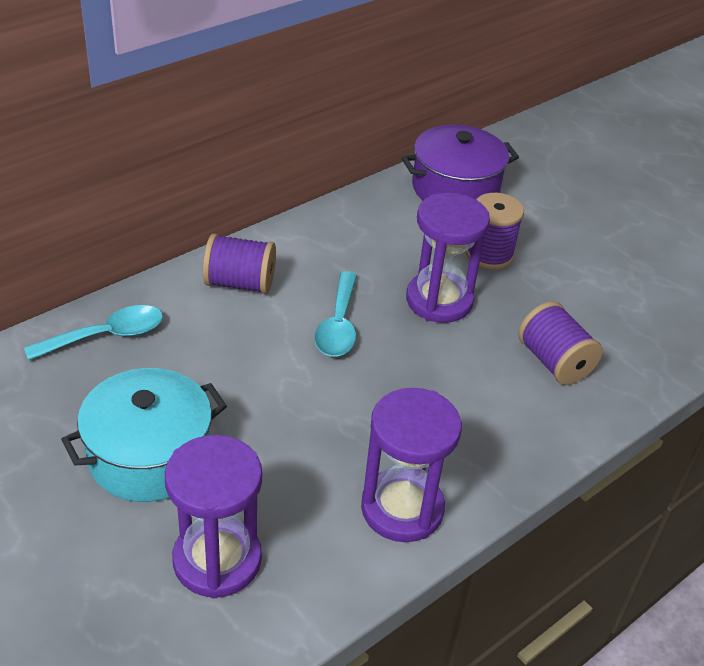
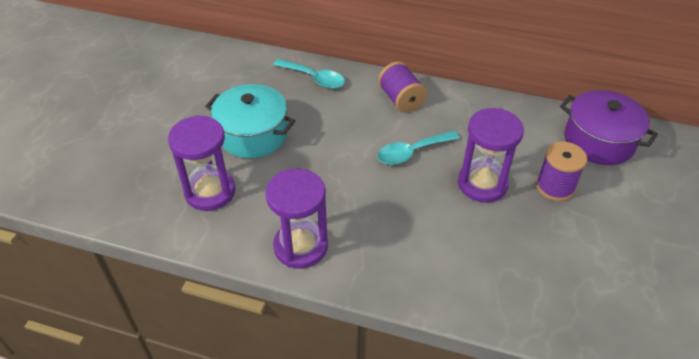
camera: 60 degrees right, 5 degrees up
(554, 362) = (490, 265): purple spool -> none

